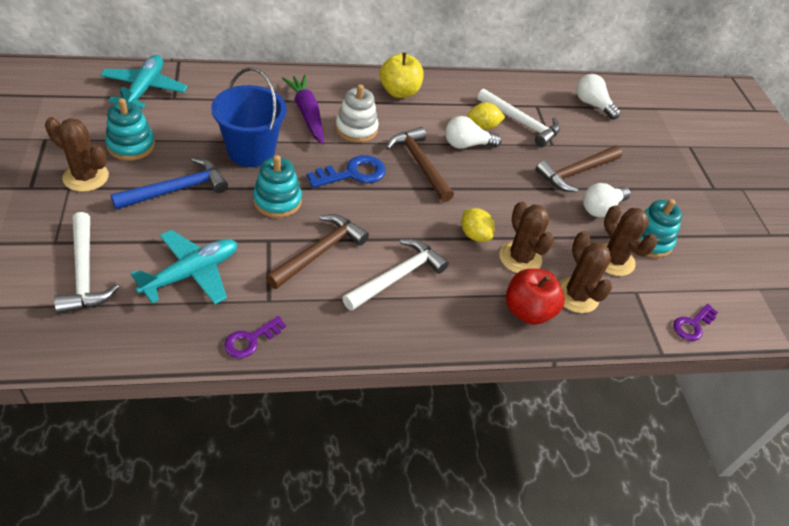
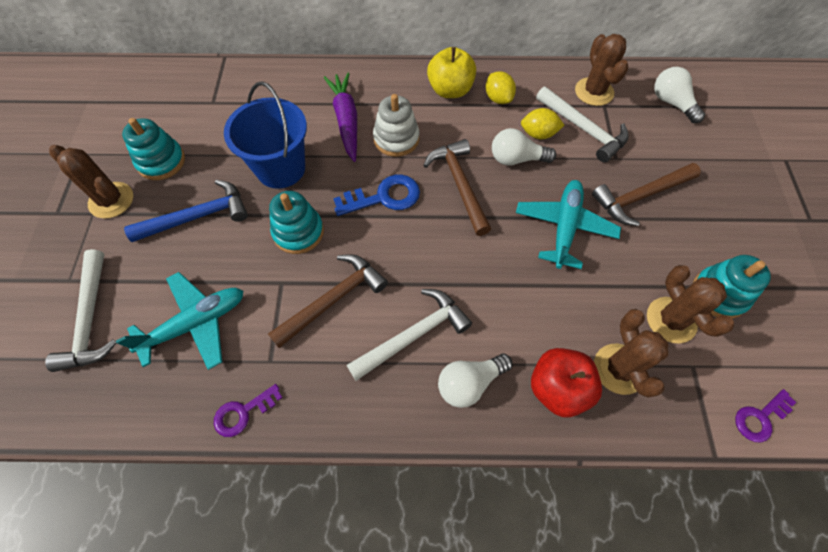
camera: 15 degrees right, 15 degrees up
(144, 89) = (185, 92): turquoise plane -> turquoise plane (564, 227)
(474, 235) = (509, 281): yellow lemon -> yellow lemon (498, 98)
(520, 258) = (558, 314): brown cactus -> brown cactus (594, 92)
(601, 208) = (664, 247): white light bulb -> white light bulb (469, 383)

